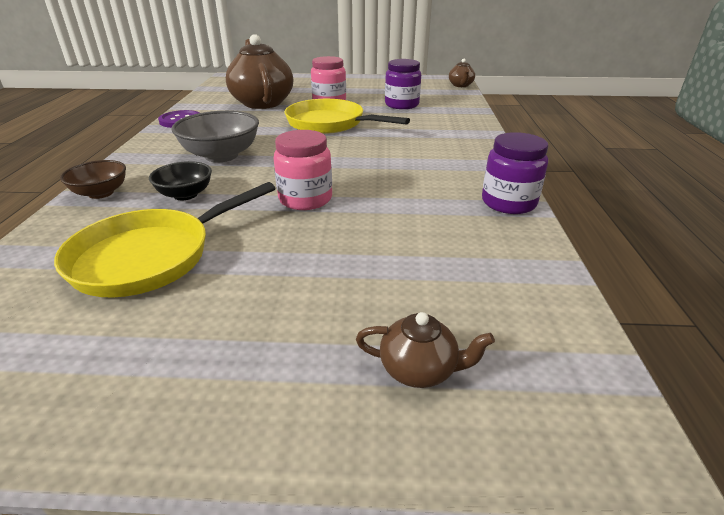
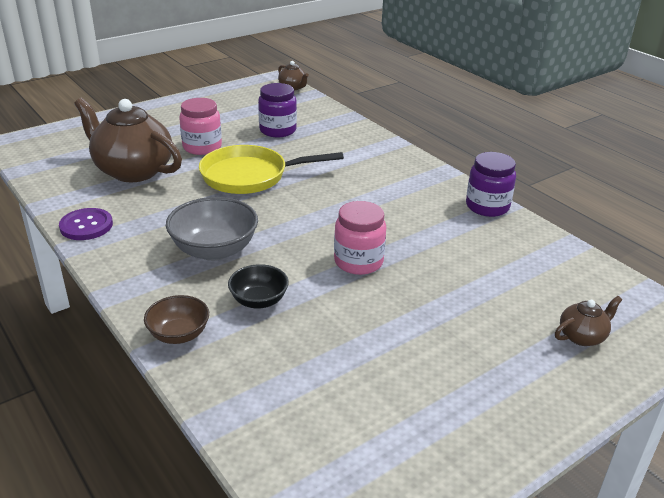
camera: 40 degrees left, 0 degrees up
(151, 256) = (334, 359): yellow pan -> none

